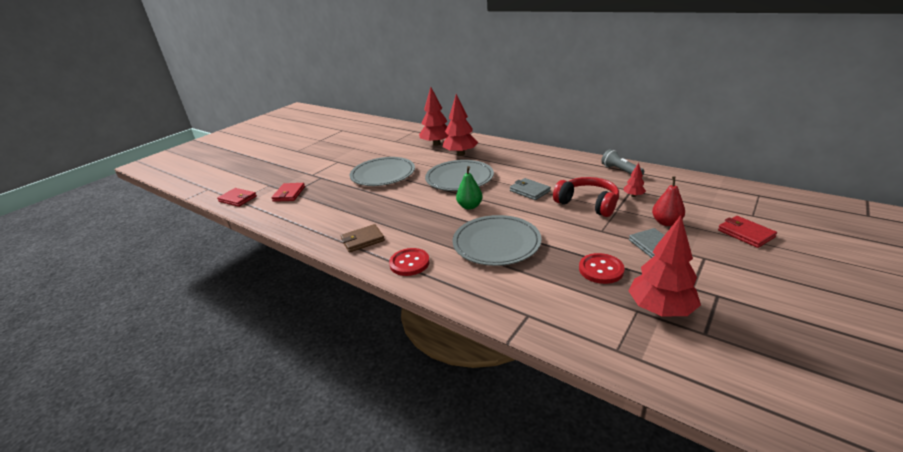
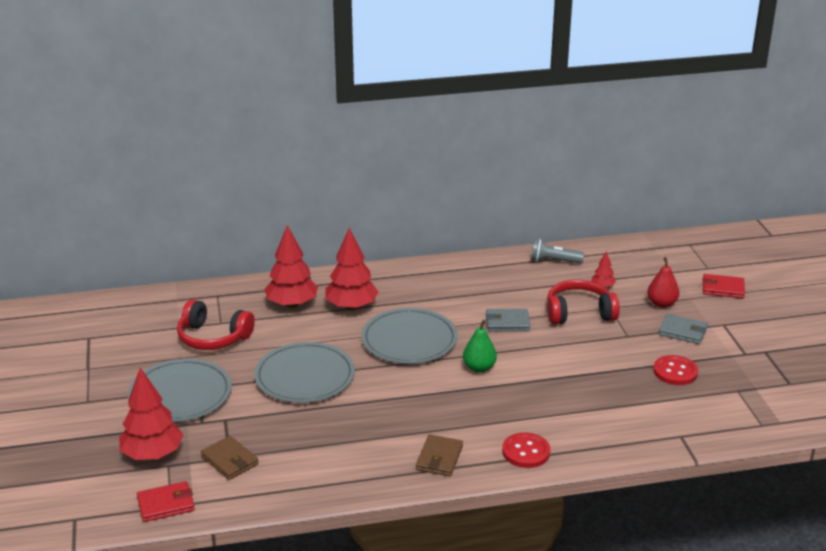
camera: 50 degrees left, 0 degrees up
(289, 194) = (229, 460): red wallet -> brown wallet
(381, 145) = (213, 337): none -> red headphones
(496, 243) = (566, 392): grey plate -> grey plate (180, 394)
(660, 309) = (748, 381): red tree -> red tree (152, 454)

